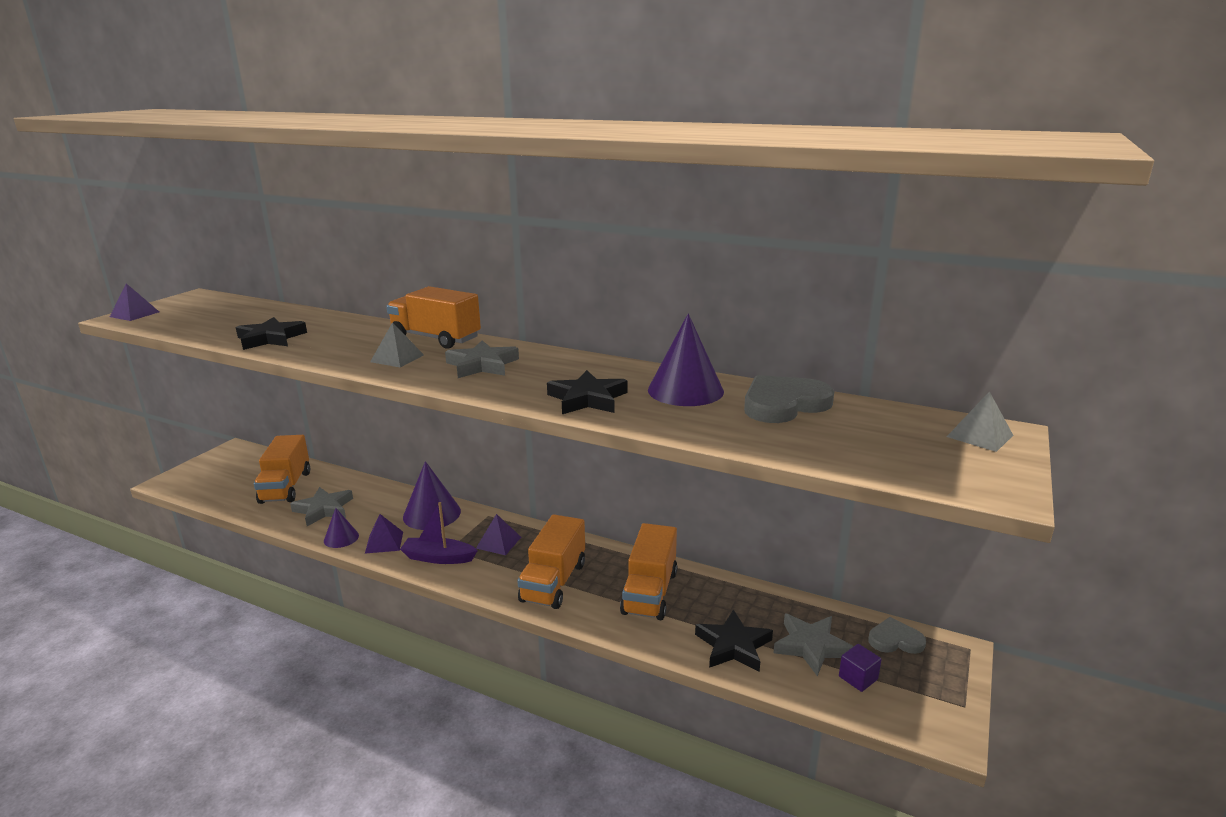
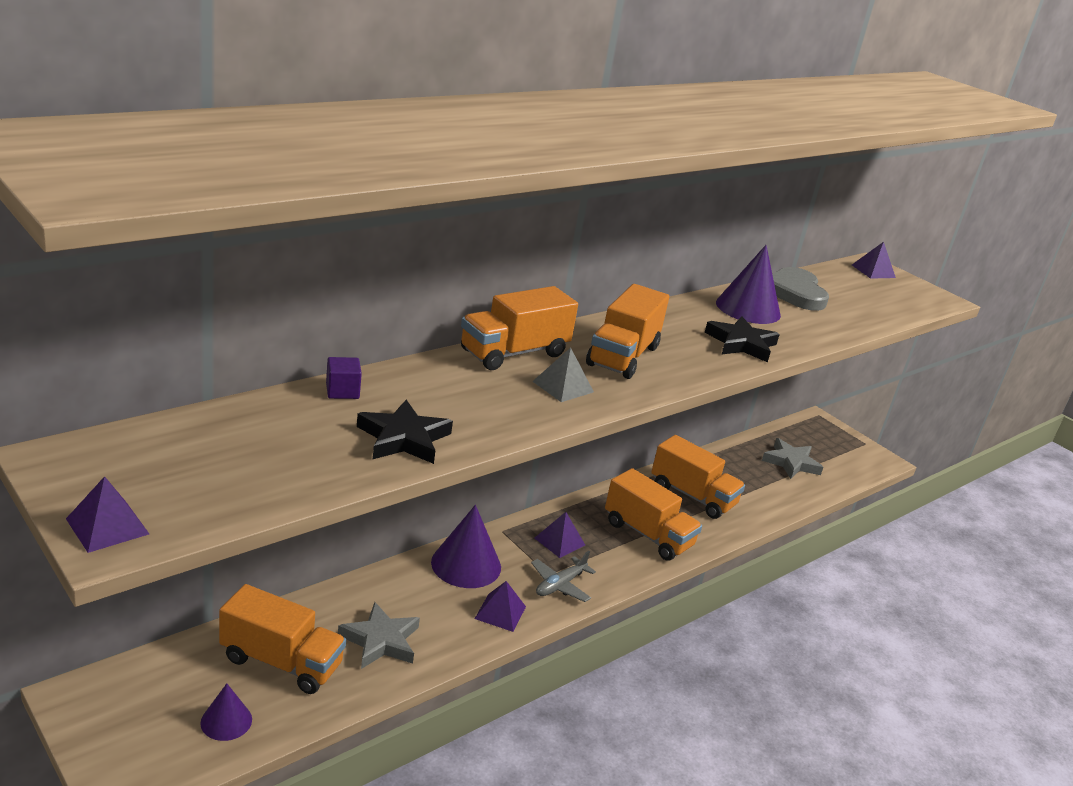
camera: 70 degrees left, 5 degrees up
(341, 538) = (465, 641): purple cone -> purple cone (226, 721)
(438, 558) = (560, 585): purple boat -> grey plane
(482, 365) = (623, 356): grey star -> orange truck
(733, 646) = (775, 490): black star -> none
(858, 678) = (828, 462): purple cube -> purple cube (342, 391)
(895, 640) = (799, 432): grey heart -> none
(979, 436) = (873, 271): grey pyramid -> purple pyramid

